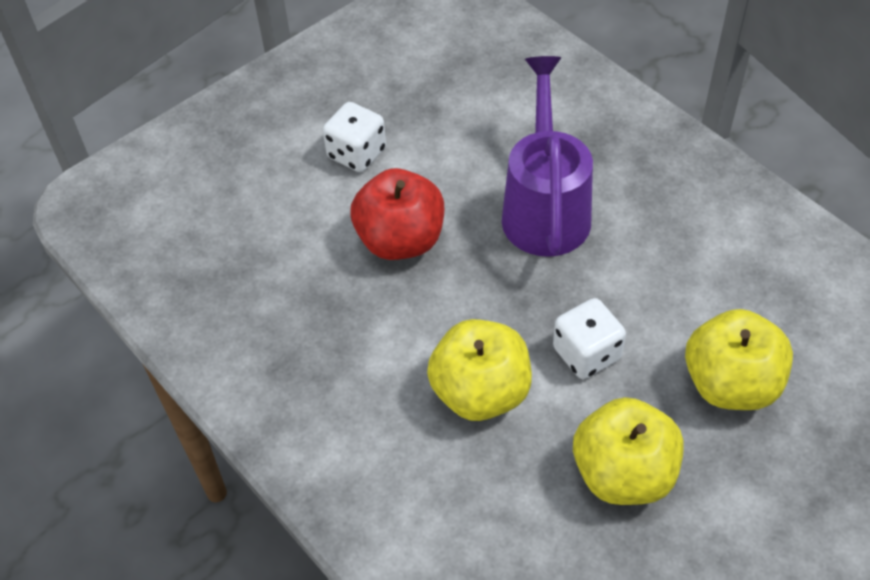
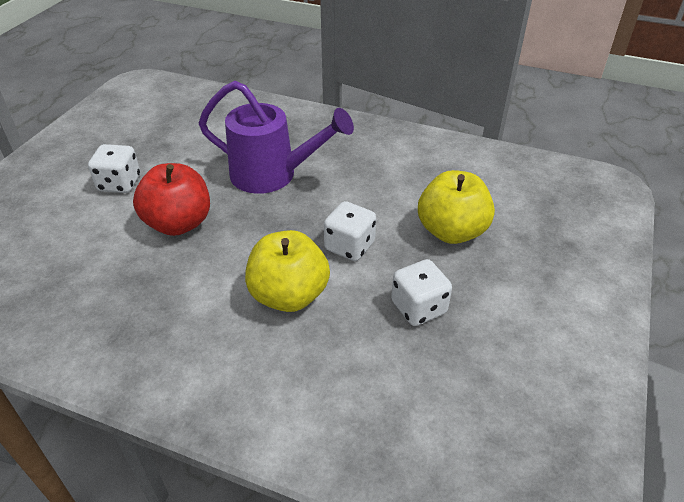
camera: 30 degrees left, 10 degrees down
(545, 207) = (273, 175): purple watering can -> purple watering can turned 135 degrees clockwise
(623, 473) = (418, 308): yellow apple -> white dice

